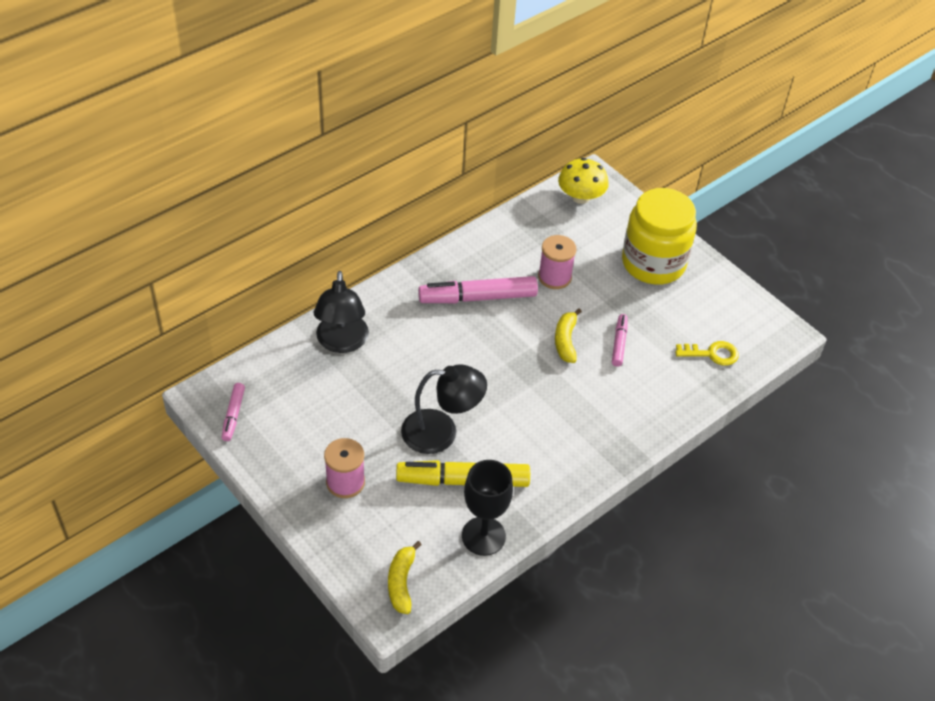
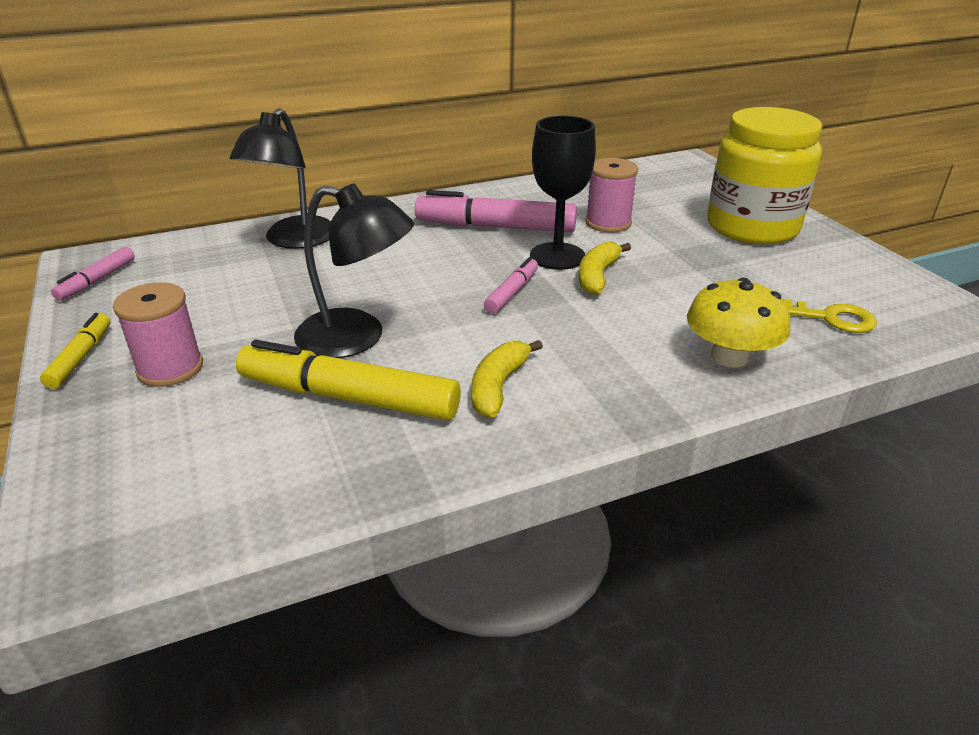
camera: 20 degrees right, 15 degrees down
(283, 485) = (81, 357): none -> yellow marker
(401, 582) = (132, 519): yellow banana -> yellow banana (498, 386)
(483, 536) = (330, 478): black goblet -> black goblet (557, 256)
(581, 197) = (669, 172): yellow mushroom -> yellow mushroom (729, 356)
(619, 343) = (678, 288): pink marker -> pink marker (512, 292)

